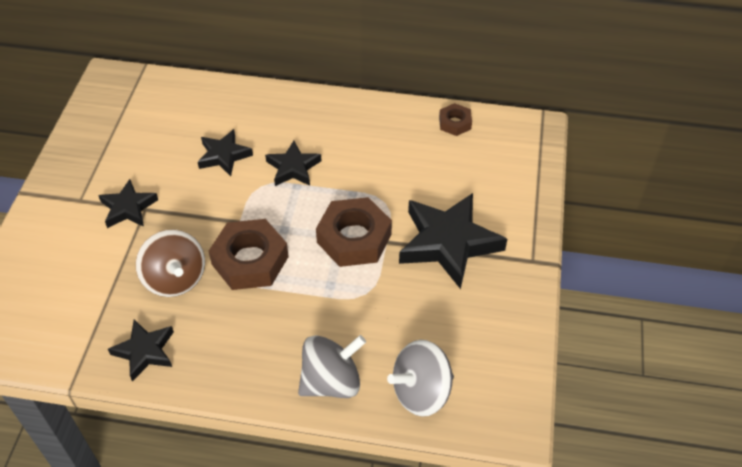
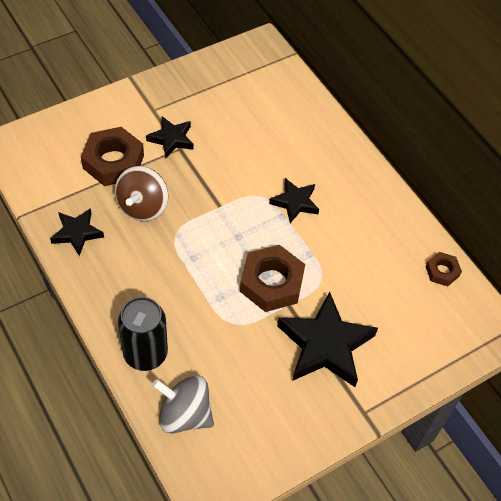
camera: 45 degrees right, 5 degrees up
(224, 156) = (264, 156): black star -> none
(250, 260) = (195, 236): brown nut -> brown nut (113, 162)
(331, 382) = (145, 354): grey spinning top -> black can

